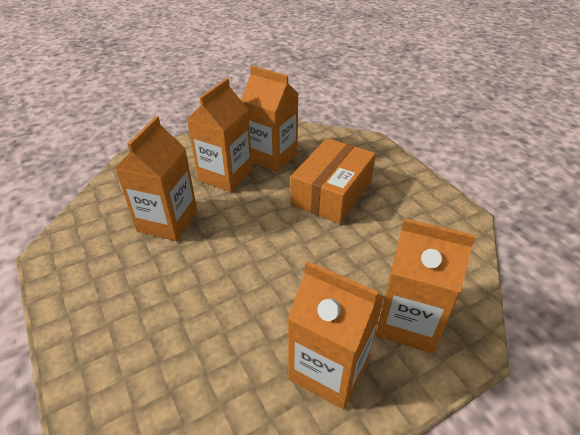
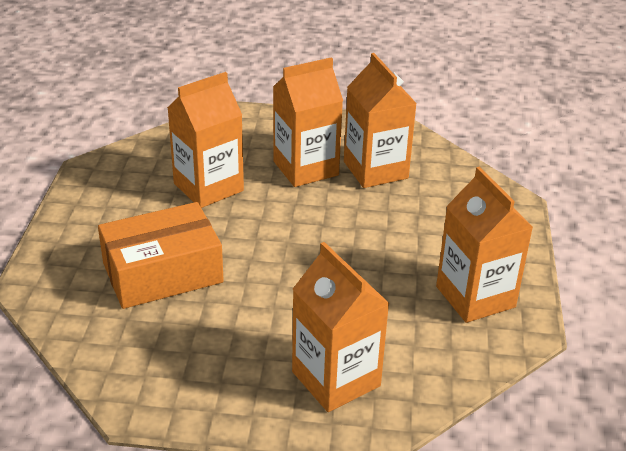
camera: 35 degrees right, 5 degrees down
(329, 369) = (224, 370): orange carton -> orange carton (475, 297)
(332, 193) = (399, 235): orange box -> orange box (162, 272)

